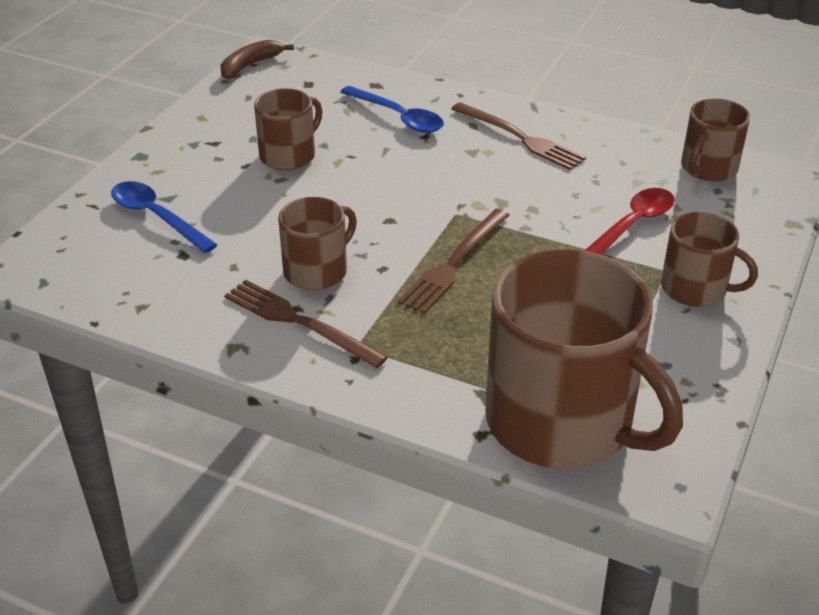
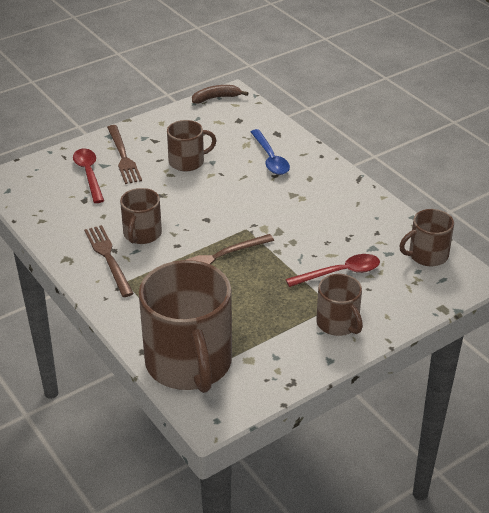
camera: 30 degrees right, 0 degrees up
(156, 217) = (89, 174): blue spoon -> red spoon
(317, 271) = (142, 234): brown mug -> brown mug turned 120 degrees clockwise
(520, 138) = (329, 196): brown fork -> brown fork (123, 156)

